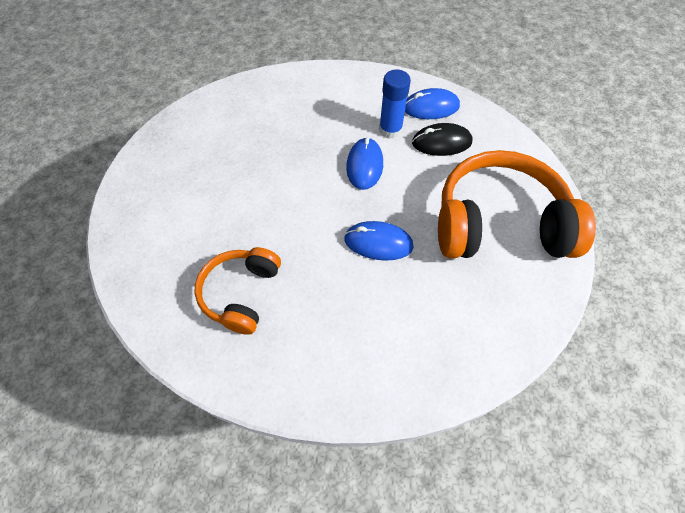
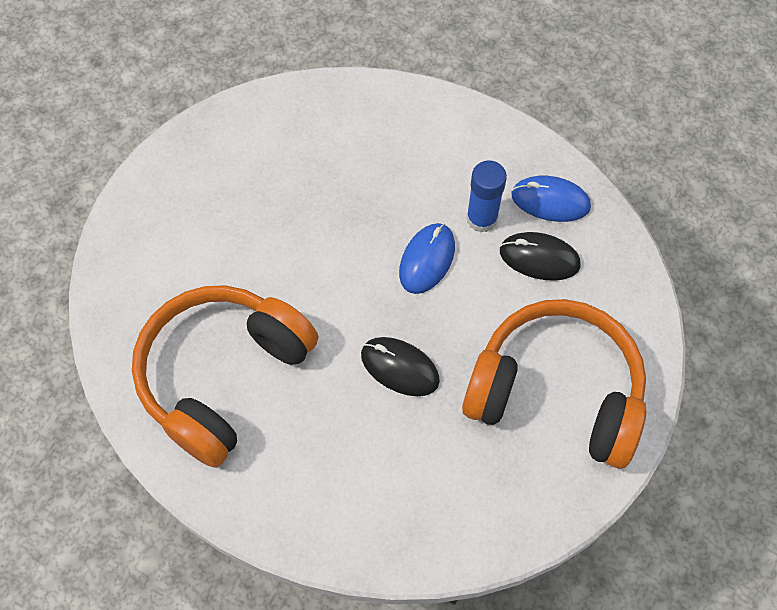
camera: 20 degrees right, 5 degrees up
(241, 293) = (223, 376): orange headphones -> orange headphones, size x1.75
(378, 243) = (400, 367): blue mouse -> black mouse

